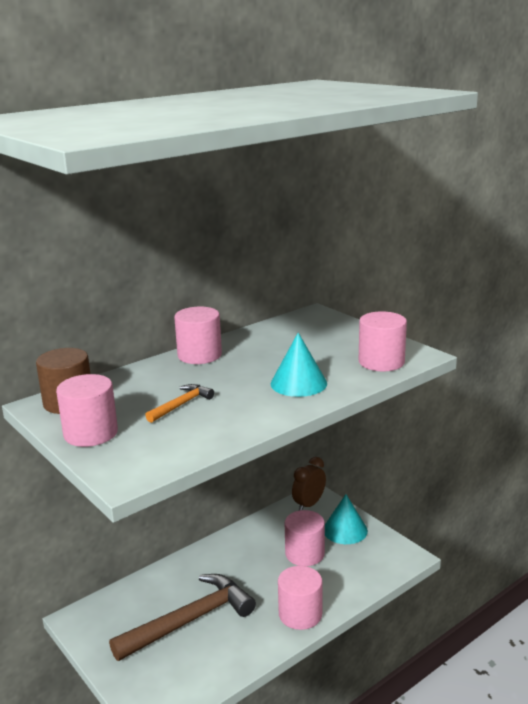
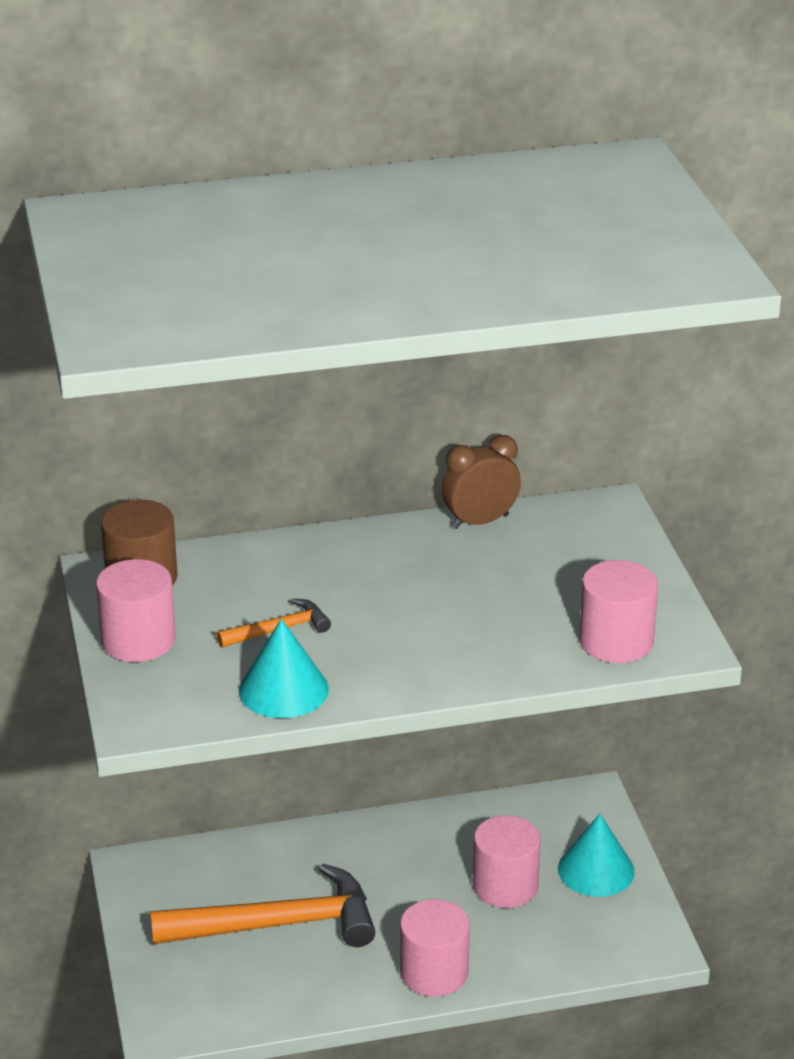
camera: 25 degrees right, 10 degrees up
(189, 620) = (277, 924): brown hammer -> orange hammer
(199, 355) = (368, 544): pink cylinder -> none
(298, 383) = (462, 643): turquoise cone -> turquoise cone (283, 689)
(309, 504) = (571, 807): brown clock -> brown clock (480, 521)

